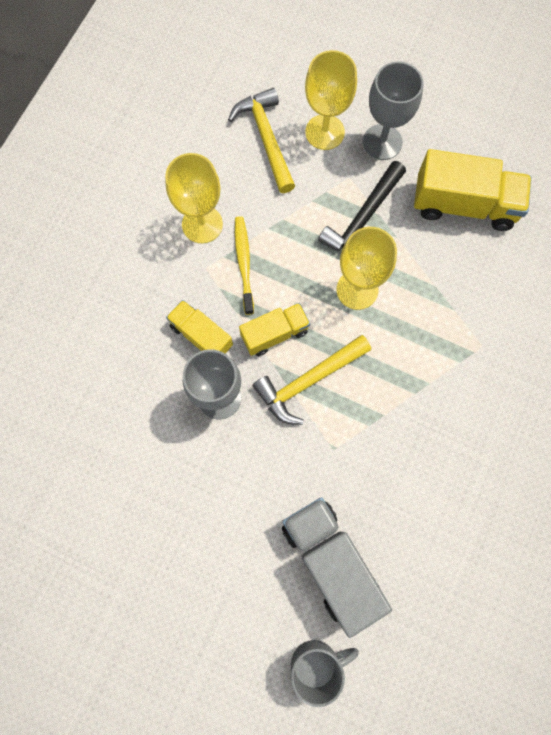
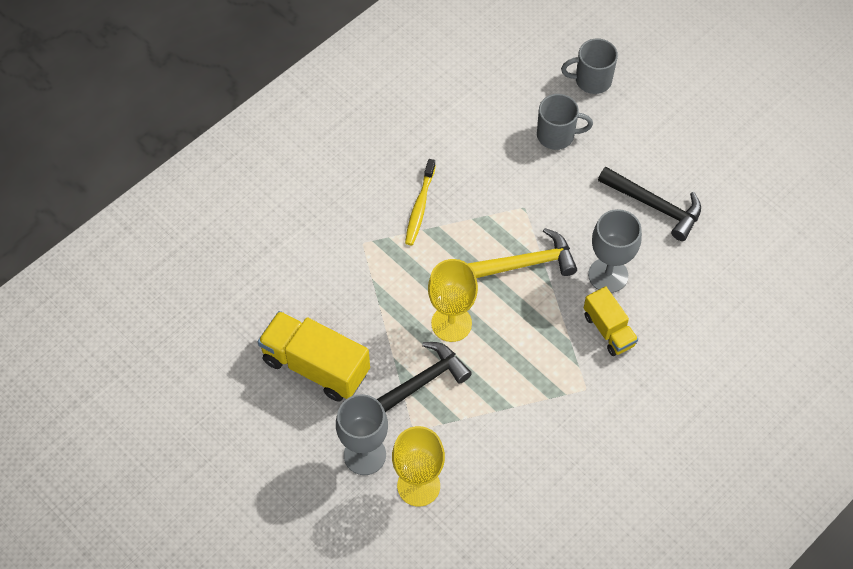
camera: 160 degrees left, 15 degrees down
(192, 503) = (655, 206): none -> black hammer
(202, 224) = (576, 432): yellow goblet -> none
(244, 263) = (548, 381): yellow toothbrush -> yellow toothbrush (420, 207)
(266, 138) = (482, 500): yellow hammer -> none
(275, 334) = (541, 310): yellow truck -> none
(330, 561) = (557, 135): grey truck -> grey mug

